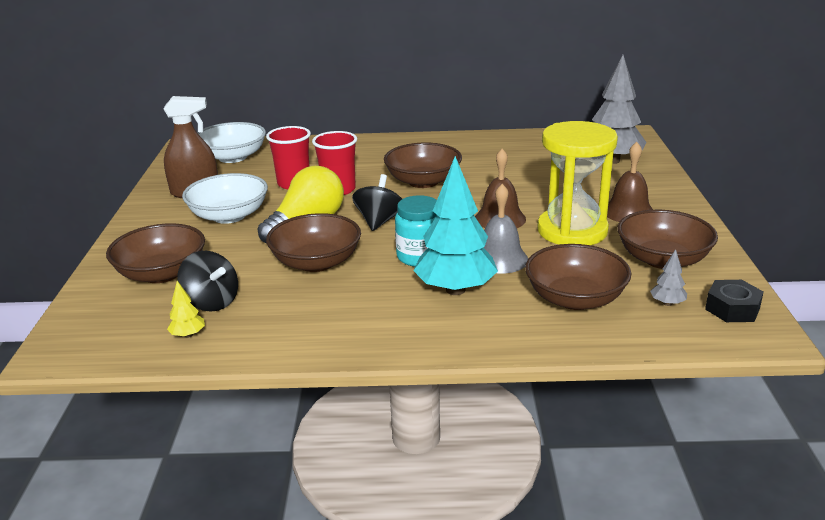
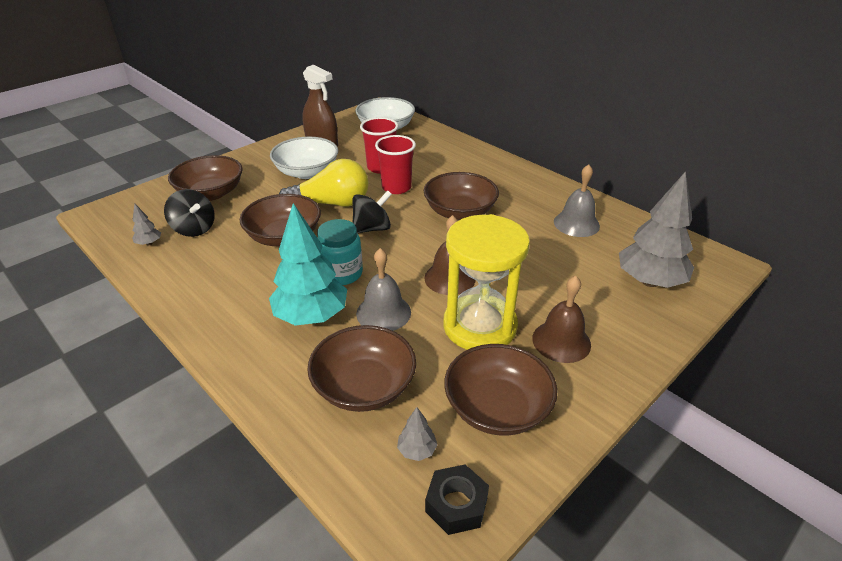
camera: 45 degrees right, 10 degrees up
(188, 335) = (149, 243): yellow tree -> grey tree
(211, 302) = (194, 229): black spinning top -> black spinning top turned 45 degrees counterclockwise
(513, 152) = (576, 223): none -> grey bell

